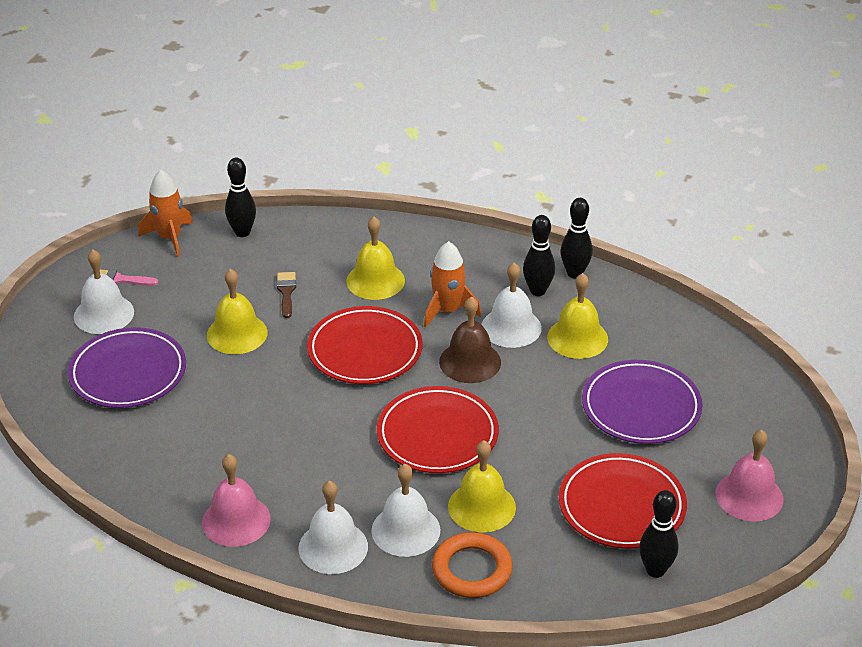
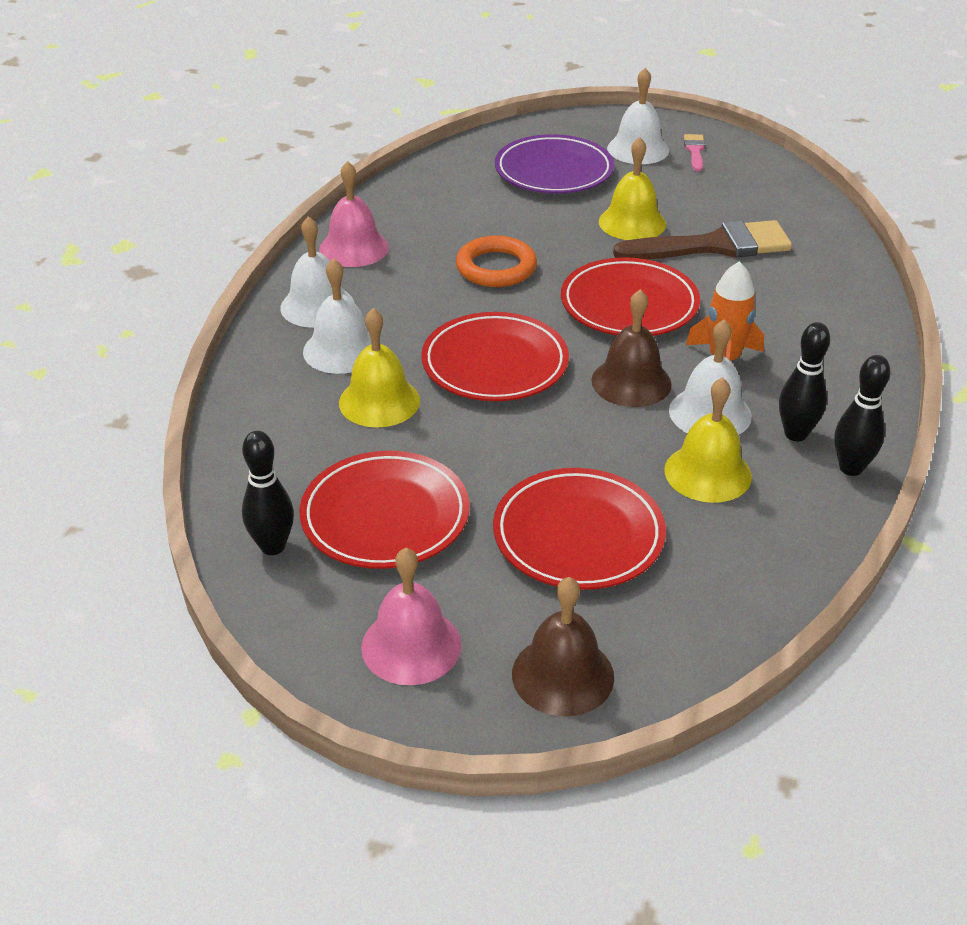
camera: 85 degrees right, 0 degrees up
(169, 238) = (776, 169): orange rocket -> none
(242, 232) = (808, 209): black bowling pin -> none
(286, 292) = (714, 246): brown brush -> brown brush, size x2.22
(375, 280) = (761, 303): yellow bell -> none
(472, 570) = (281, 398): orange ring -> orange ring (496, 268)
(641, 407) = (578, 535): purple plate -> red plate
(768, 426) = (562, 675): none -> brown bell

